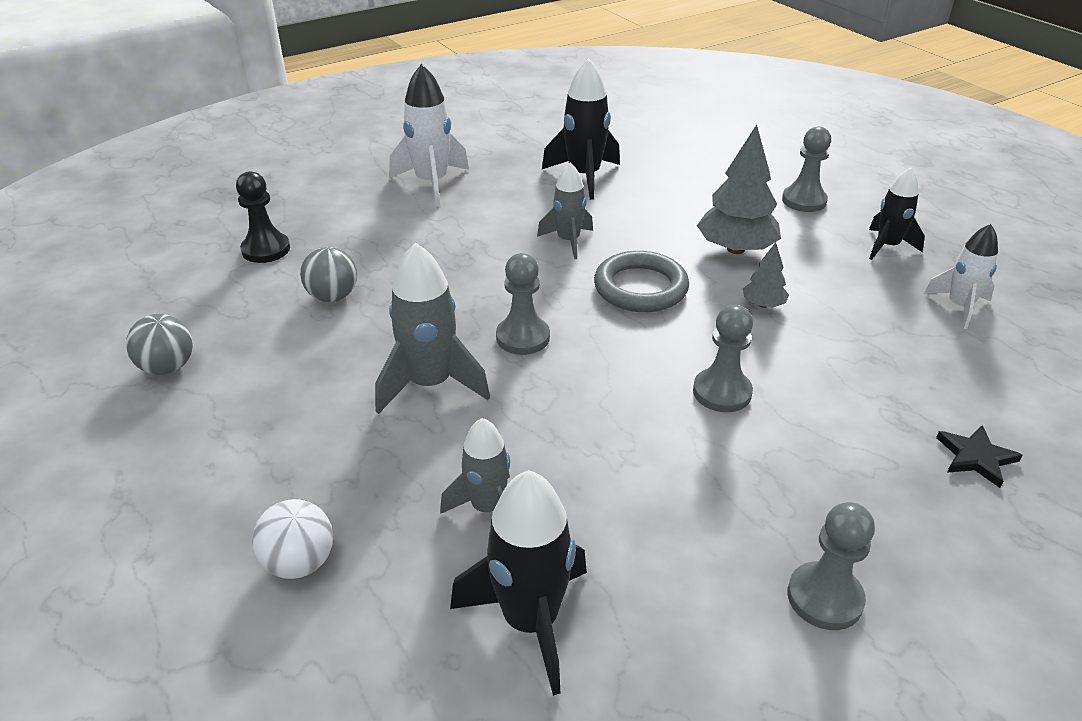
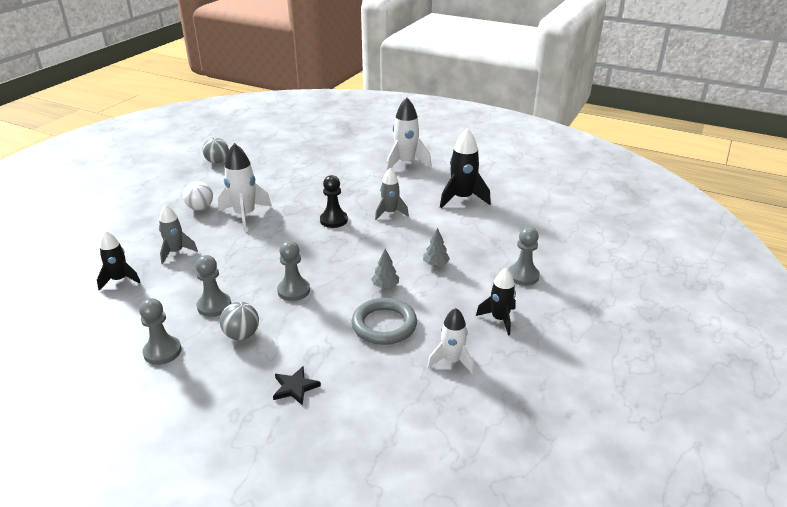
camera: 60 degrees right, 5 degrees down
(266, 249) = (310, 149): black pawn -> black pawn (333, 220)
(299, 563) = (129, 224): white ball -> white ball (200, 208)
(333, 296) = (289, 174): grey ball -> grey ball (242, 335)
(430, 384) = (245, 215): grey rocket -> white rocket
(523, 337) = (295, 226): grey pawn -> grey pawn (214, 306)
(530, 621) = (120, 280): black rocket -> black rocket, size x0.64
(640, 288) = (366, 245): grey ring -> grey ring (384, 325)
(735, 249) = (435, 264): grey tree -> grey tree, size x0.51

